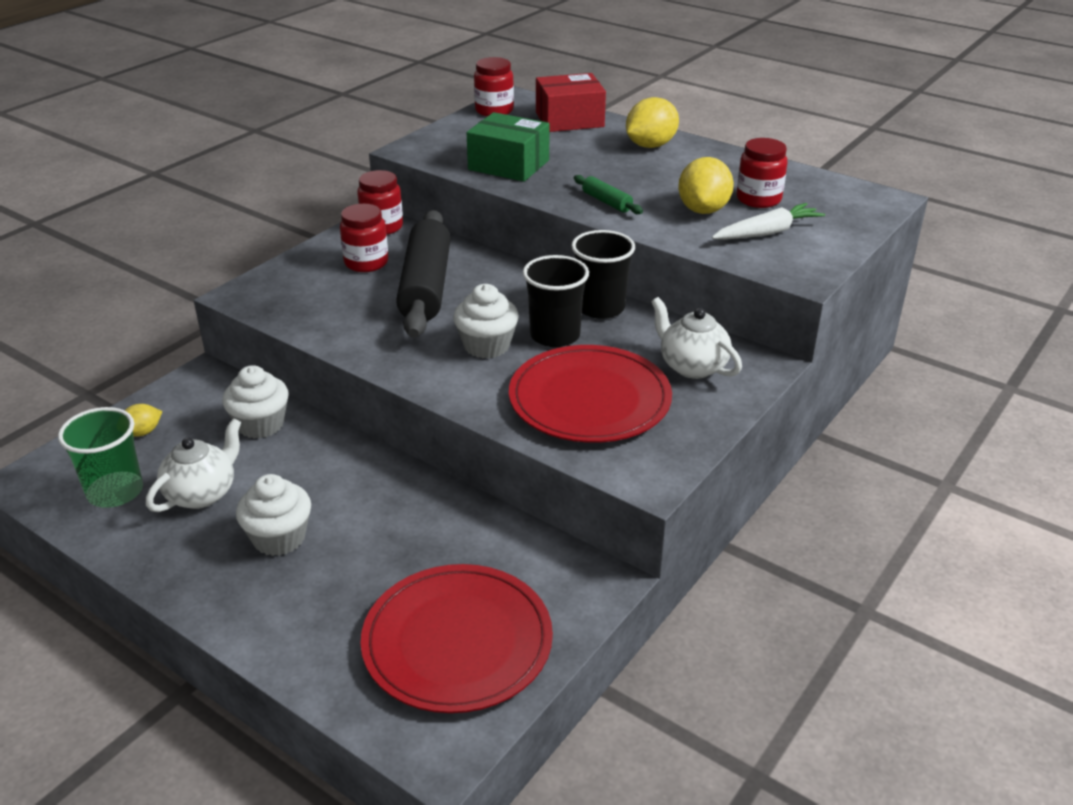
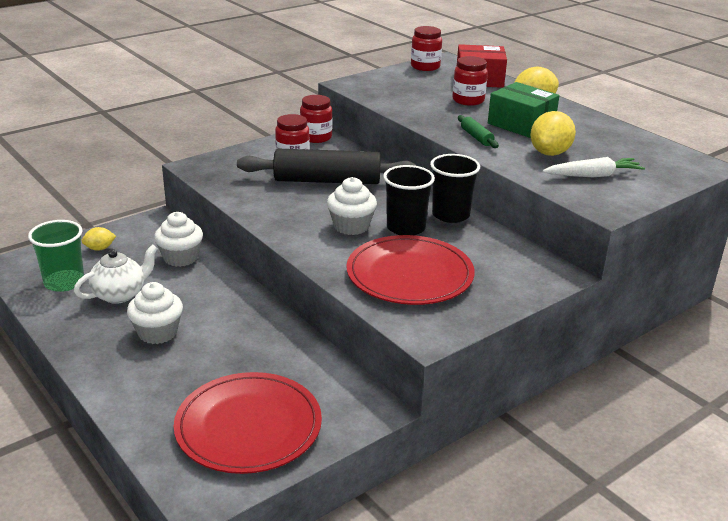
camera: 15 degrees right, 5 degrees down
(426, 287) = (327, 181): black rolling pin -> black rolling pin turned 75 degrees clockwise
(508, 165) = (415, 103): green box -> green box (521, 124)
(692, 366) = (501, 266): white teapot -> none
(758, 199) = (599, 152): red jar -> red jar (468, 100)

